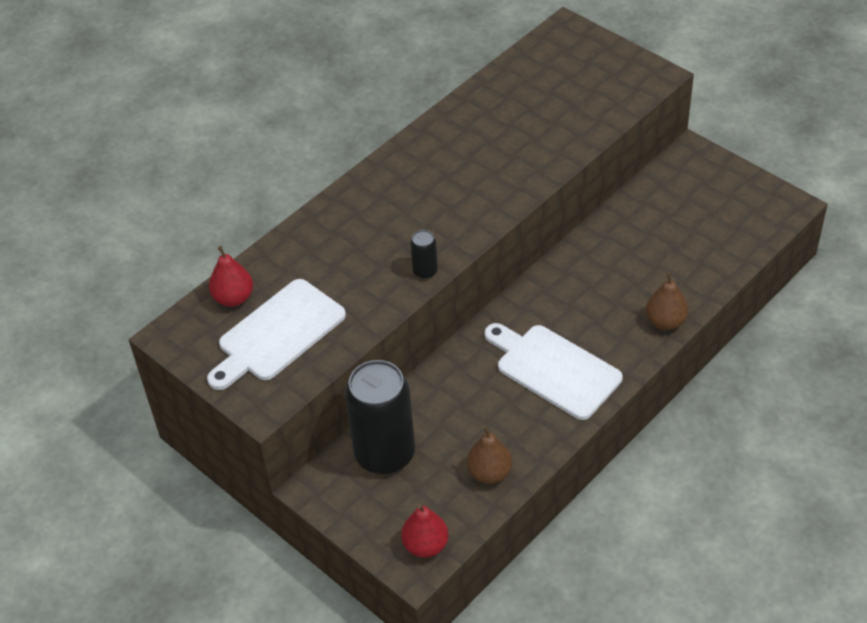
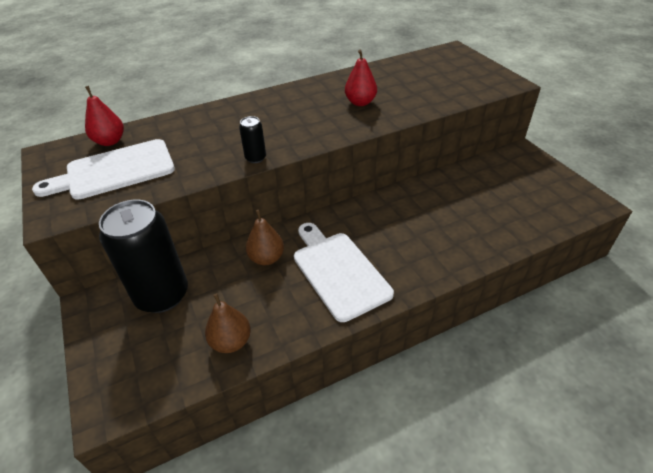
camera: 20 degrees right, 5 degrees down
(425, 545) = (131, 390): red pear -> red pear (360, 102)
(665, 321) = (453, 261): brown pear -> brown pear (266, 258)

